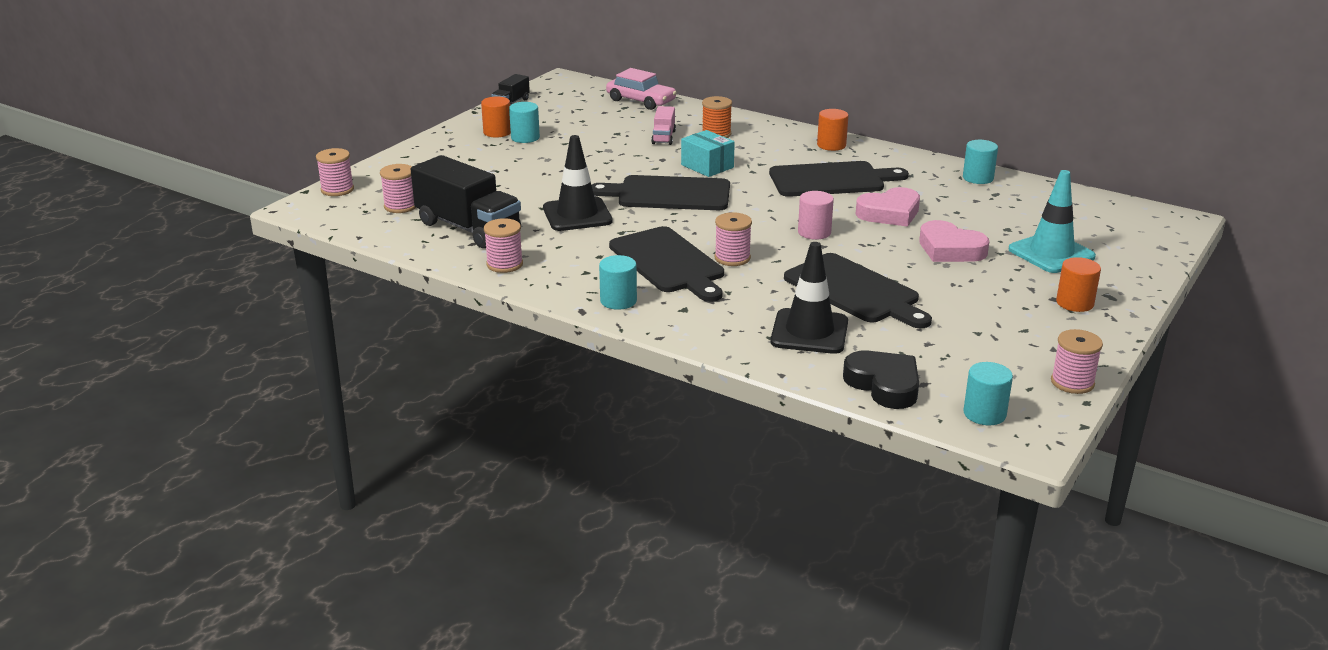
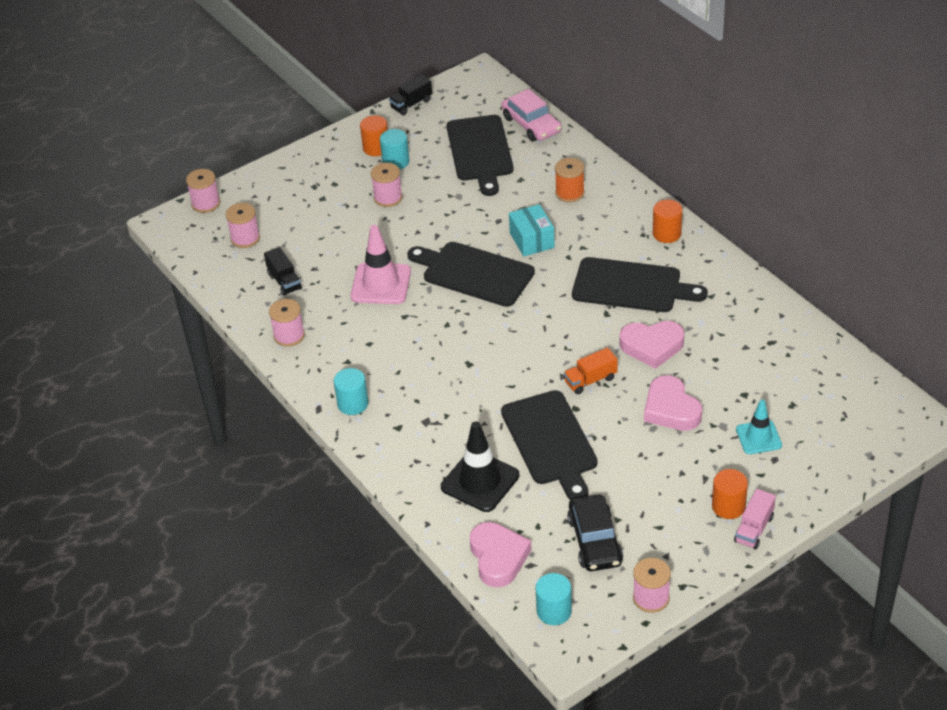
camera: 25 degrees right, 15 degrees up
(468, 228) = (284, 281): black truck -> black truck, size x0.48
(577, 215) = (381, 284): black traffic cone -> pink traffic cone
(663, 137) = (519, 187): pink truck -> pink truck (754, 529)
(668, 263) = (420, 366): black cutting board -> black cutting board (480, 151)
(732, 258) = (475, 373): pink spool -> pink spool (388, 198)
(814, 232) = (567, 356): pink cylinder -> none
(853, 244) = (590, 380): none -> orange truck
(884, 385) = (498, 557): black heart -> pink heart
(971, 352) = (595, 541): none -> black car
(978, 178) = (771, 315): turquoise cylinder -> none
(1051, 253) = (758, 437): turquoise traffic cone -> turquoise traffic cone, size x0.63

